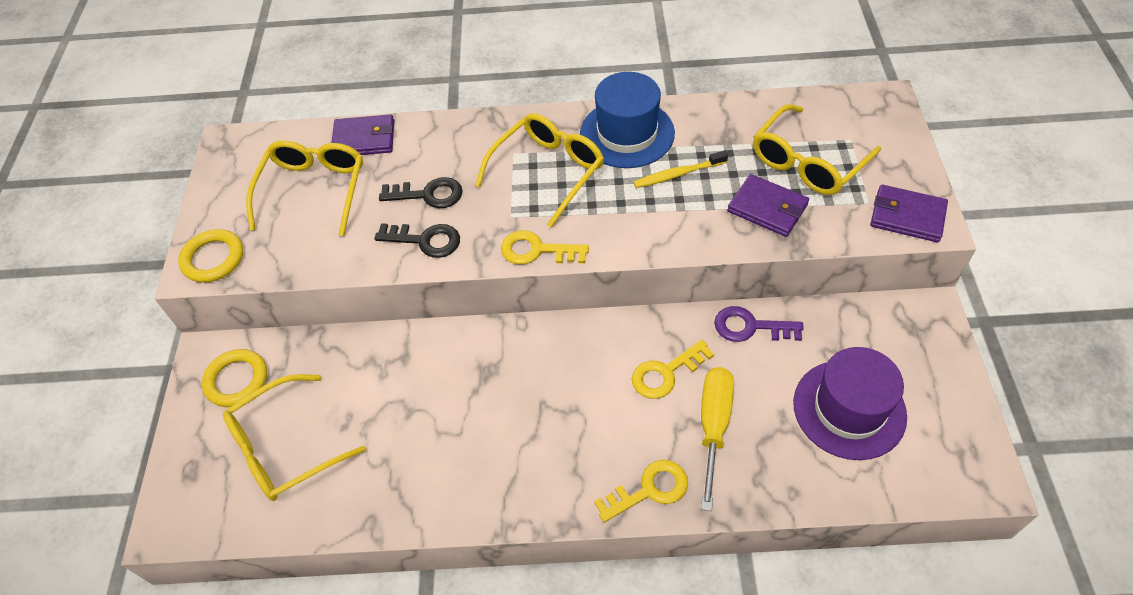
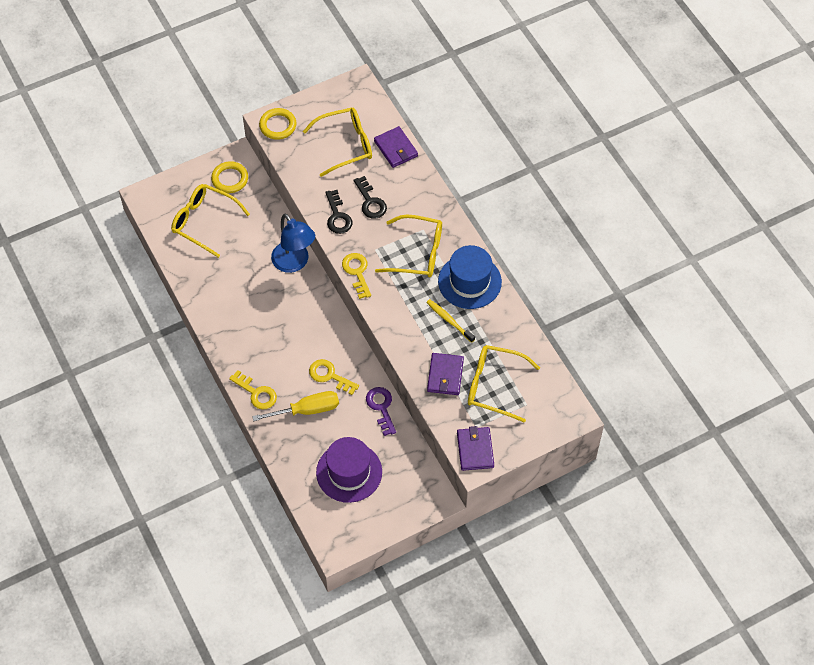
camera: 60 degrees right, 5 degrees up
(443, 348) = (294, 263): none -> blue lamp

